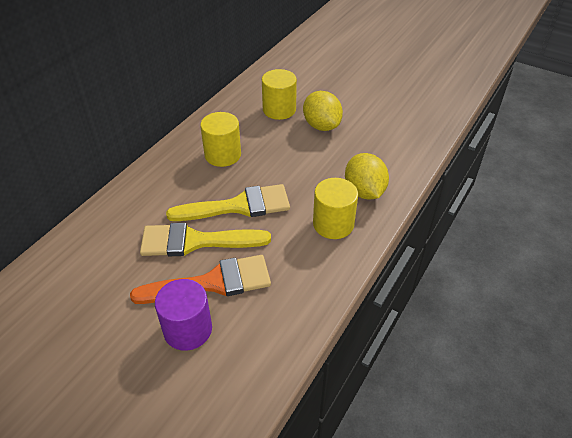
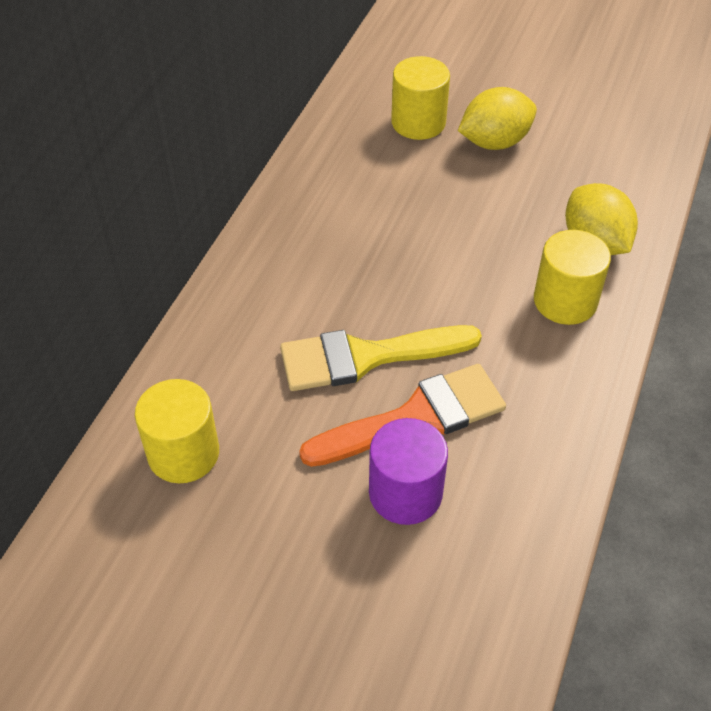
camera: 10 degrees left, 5 degrees up
(223, 155) = (356, 210): yellow cylinder -> yellow cylinder (183, 453)
(238, 206) = (411, 291): yellow brush -> none
(321, 126) = (494, 142): yellow lemon -> yellow lemon turned 75 degrees counterclockwise

